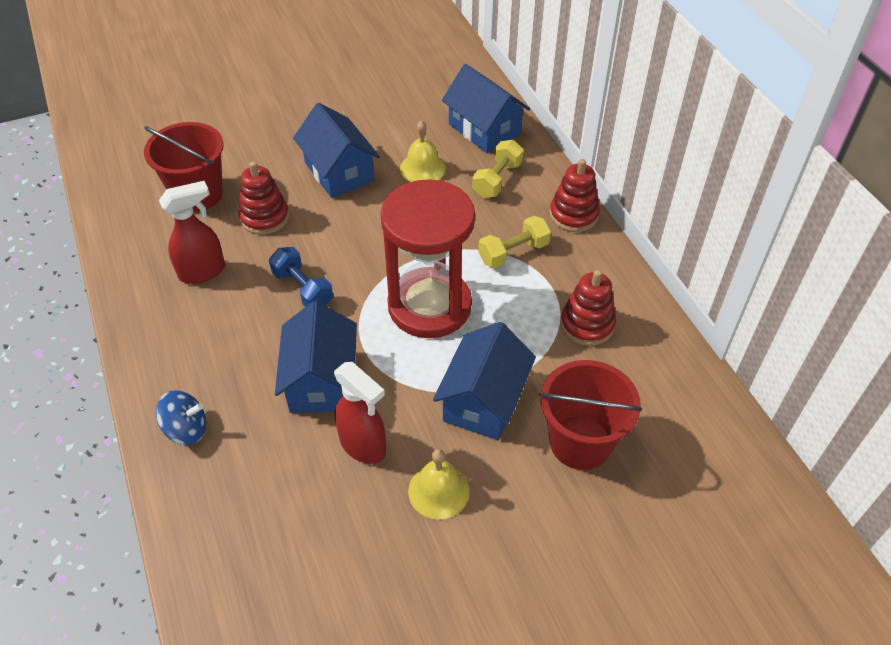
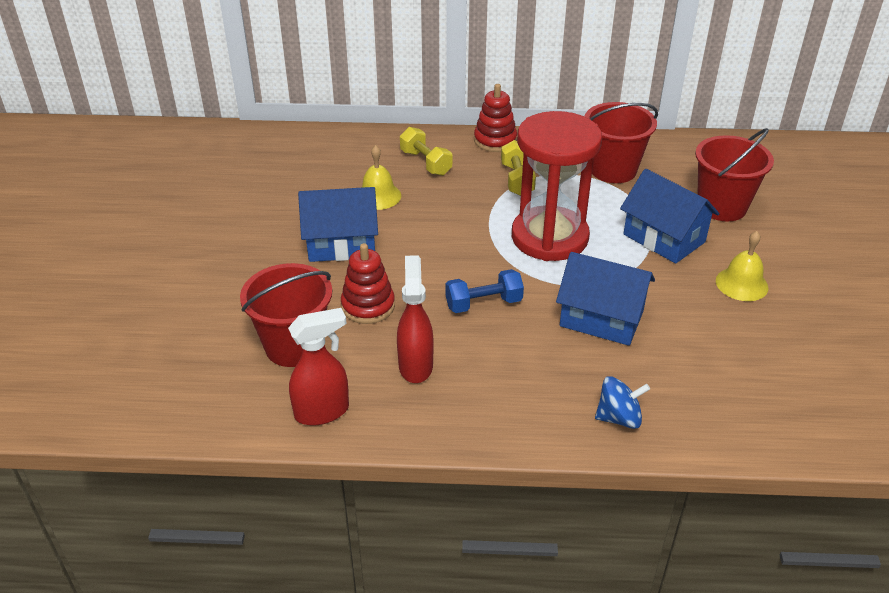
camera: 65 degrees left, 10 degrees down
(186, 429) = (619, 418): blue spinning top -> blue spinning top turned 60 degrees clockwise
(363, 446) = (682, 312): red spray bottle -> red spray bottle (323, 412)
(484, 129) = (356, 151): blue house -> none
(587, 324) = (613, 170): red stacking toy -> red bucket

